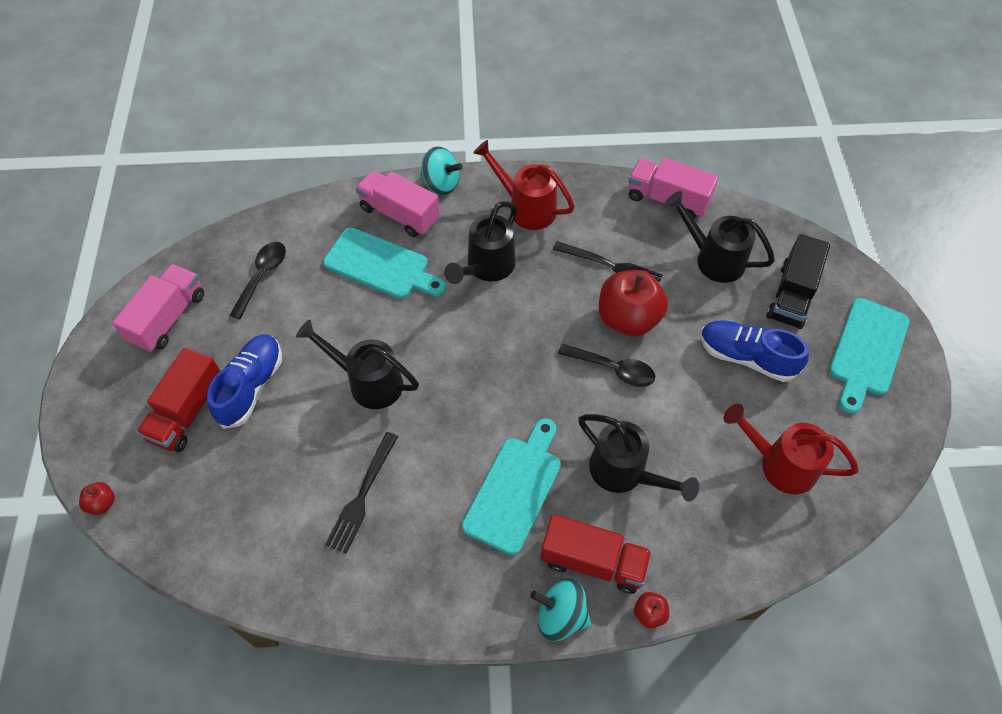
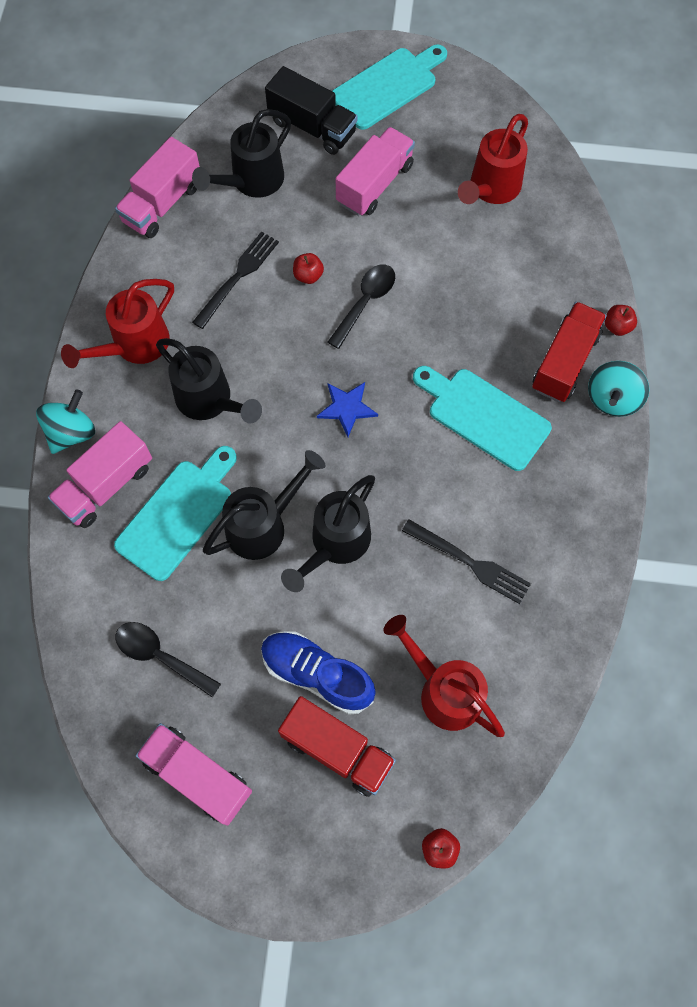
camera: 80 degrees left, 10 degrees up
(239, 489) = (444, 691): none -> red watering can
(500, 370) = (347, 408): none -> blue star
(624, 472) = (480, 317): black watering can -> black watering can (263, 525)
(628, 318) = (308, 276): red apple -> red apple, size x0.43
(746, 357) = (374, 184): blue shoe -> pink truck
(867, 351) = (387, 86): turquoise cutting board -> turquoise cutting board turned 75 degrees counterclockwise

